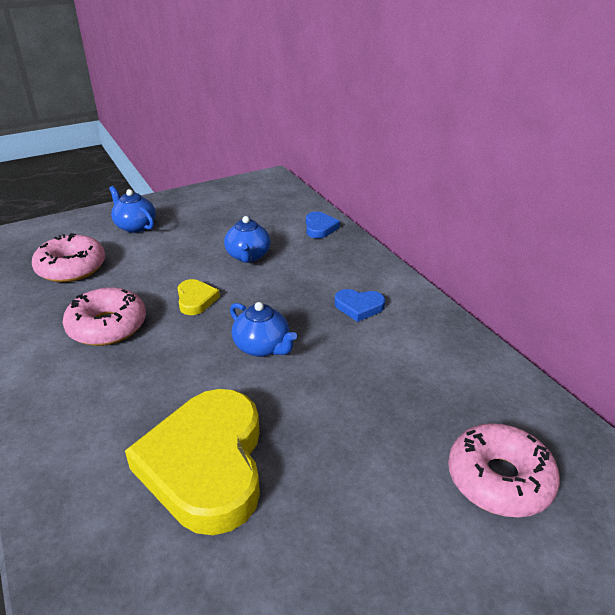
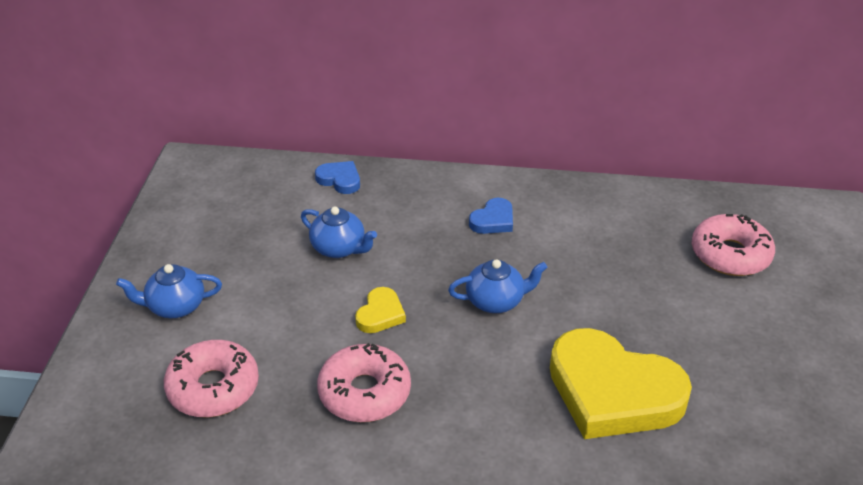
camera: 55 degrees left, 5 degrees up
(196, 300) = (380, 314): yellow heart -> yellow heart turned 90 degrees clockwise

